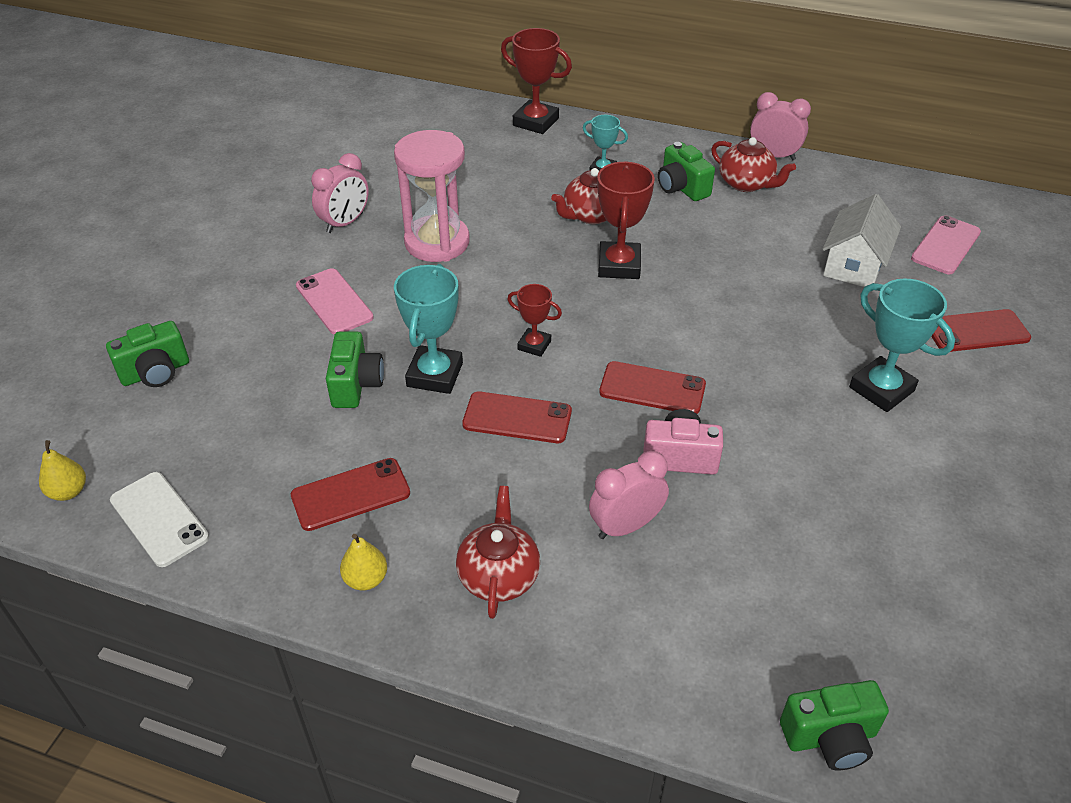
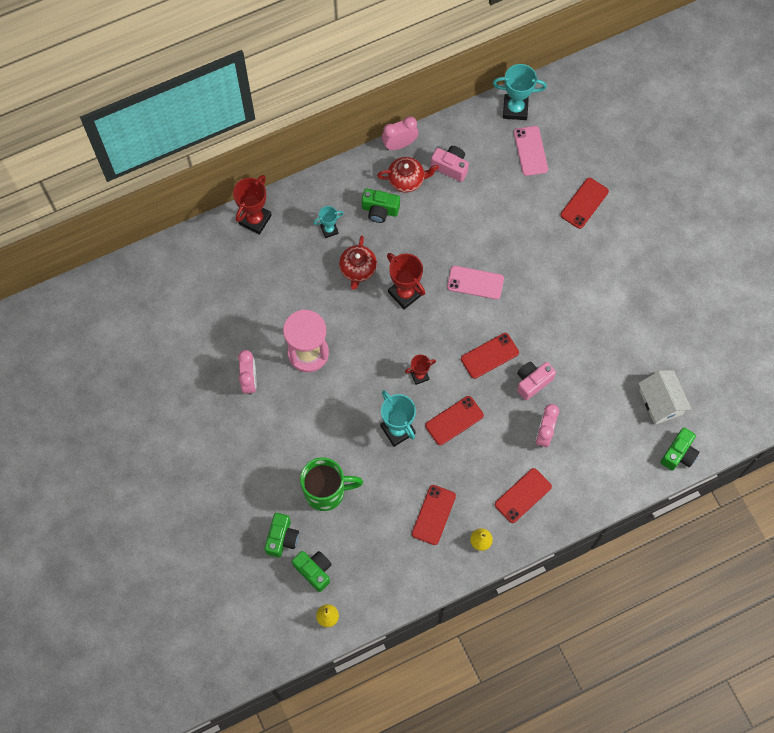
camera: 45 degrees left, 25 degrees up
(159, 519) = (377, 593): white phone -> none
(268, 369) = (326, 492): none -> green mug
(334, 302) = (307, 431): pink phone -> pink phone (475, 282)
(356, 384) = (372, 465): green camera -> green camera (314, 571)
(499, 575) = (523, 495): red teapot -> red phone
(535, 122) = (255, 219): red trophy -> red trophy turned 45 degrees counterclockwise
(816, 202) = (450, 167): none -> pink camera
(854, 265) = (503, 200): white house -> white house (660, 402)
(881, 389) = (574, 274): turquoise trophy -> turquoise trophy (515, 109)

